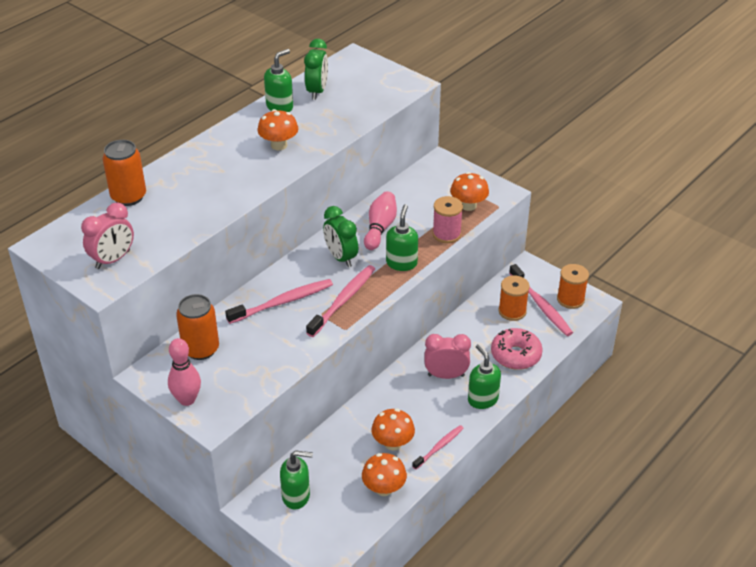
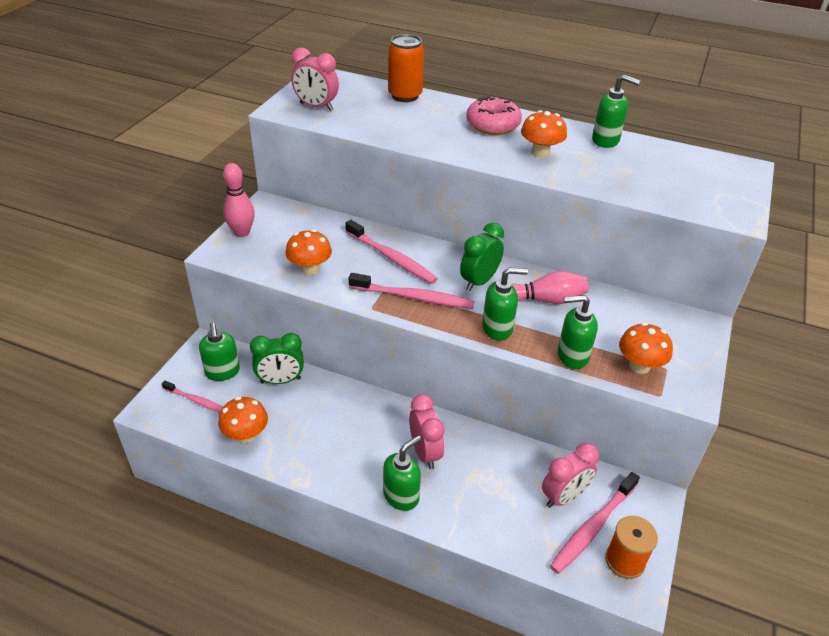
camera: 70 degrees right, 0 degrees up
(201, 349) = (307, 225): orange can -> none
(317, 91) = (655, 157): green clock -> green clock (280, 380)
(392, 443) = (309, 428): orange mushroom -> orange mushroom (310, 269)
(439, 447) = (315, 470): pink toothbrush -> pink toothbrush (197, 401)
(446, 234) = (572, 356): pink spool -> green soap dispenser
(512, 311) = (564, 497): orange spool -> pink clock
(515, 355) = (489, 516): pink donut -> pink donut (492, 125)

